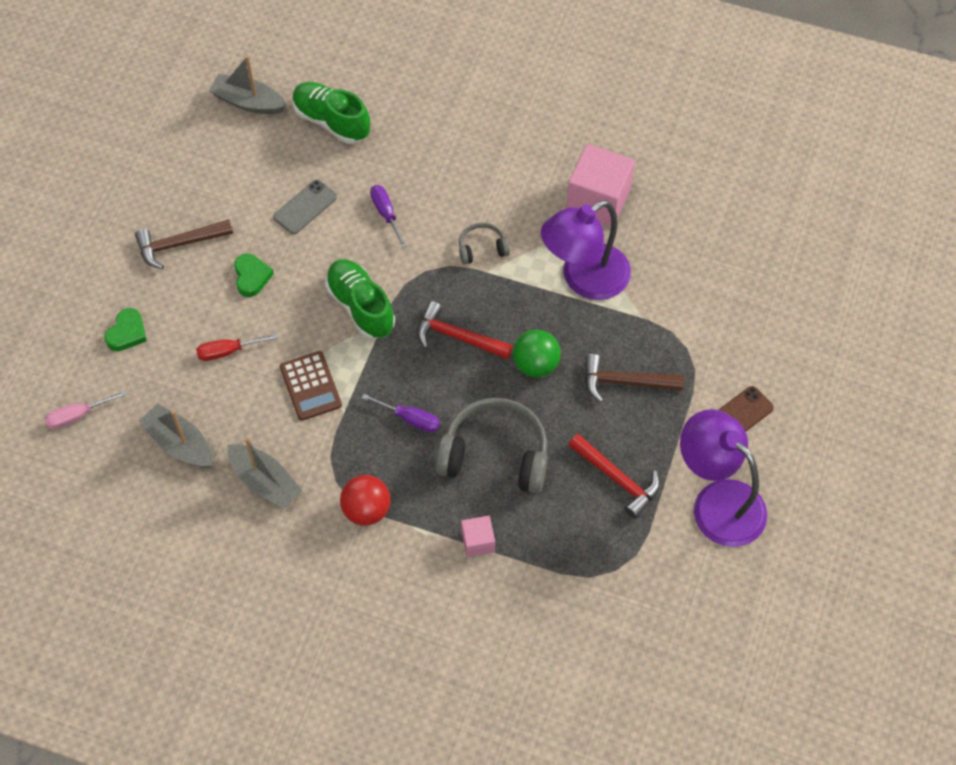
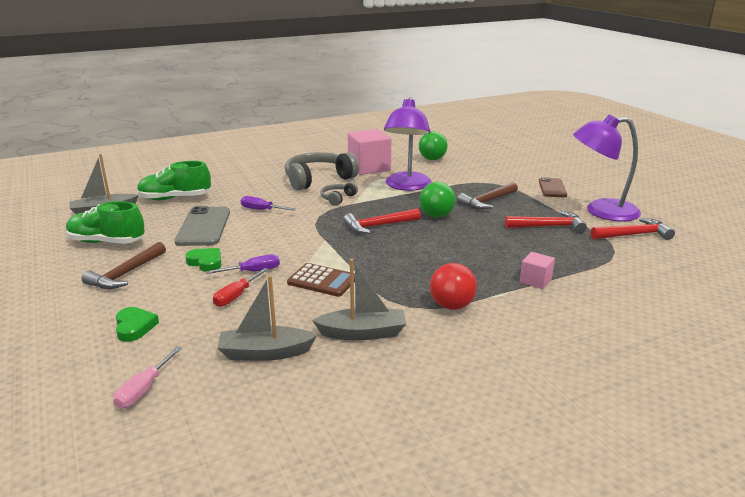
camera: 45 degrees left, 35 degrees down
(305, 207) = (204, 227): grey phone -> grey phone, size x1.58
(360, 307) = (302, 241): green shoe -> green shoe (106, 242)
(410, 419) = (407, 261): purple screwdriver -> purple screwdriver (252, 271)
(495, 454) = (478, 249): grey headphones -> grey headphones (318, 179)
(679, 566) = (634, 235): none -> red hammer
(697, 237) = (432, 159): none -> green ball

